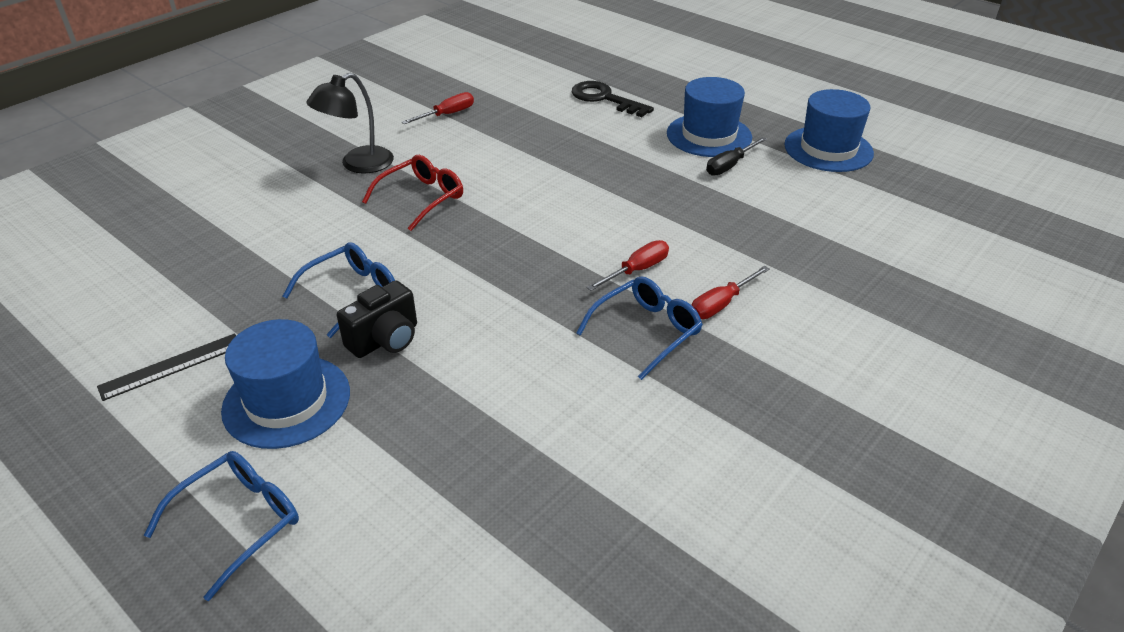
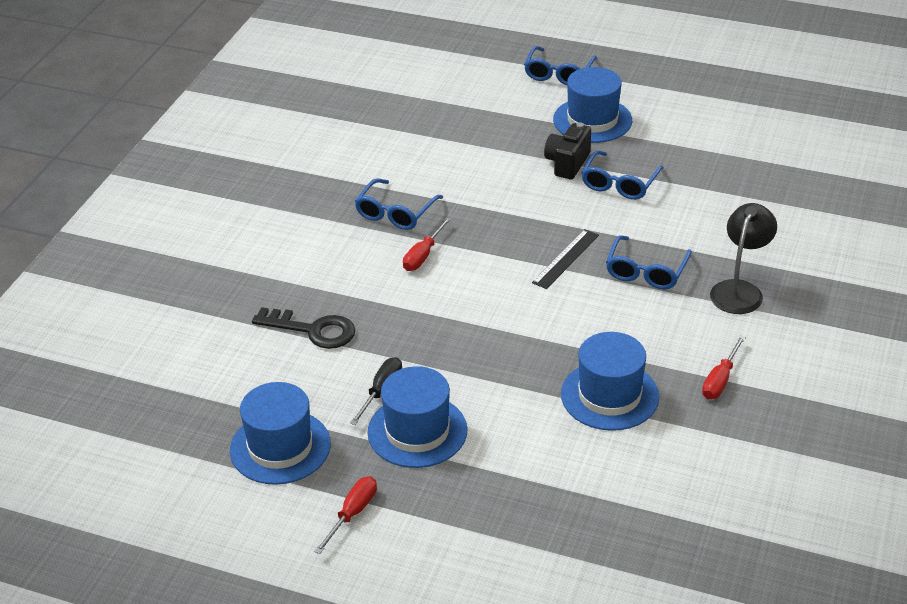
camera: 160 degrees right, 0 degrees up
(171, 366) = (682, 118): black ruler -> black ruler (566, 259)
(421, 198) = (646, 271): red glasses -> blue glasses
(540, 124) = (609, 395): none -> blue hat
(604, 99) = (565, 461): black key -> black key (313, 330)
(721, 304) = (348, 246): red screwdriver -> red screwdriver (352, 513)

